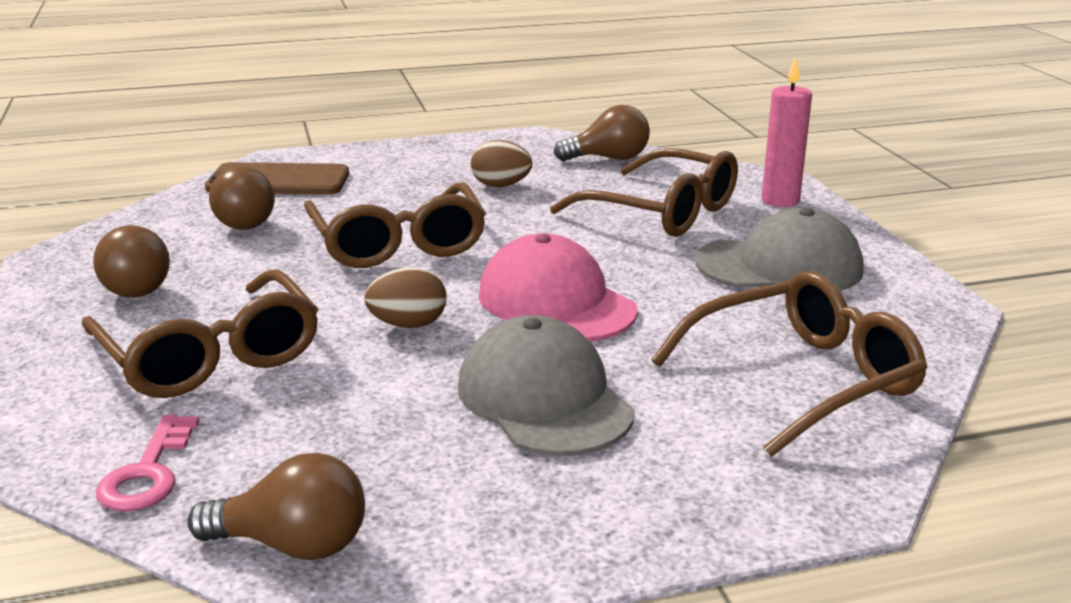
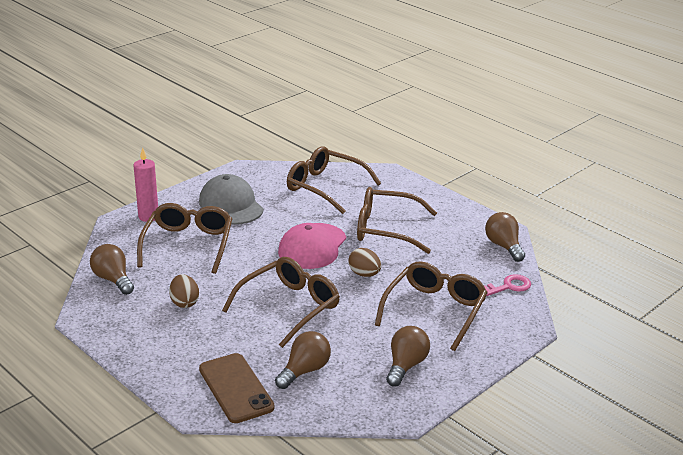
camera: 120 degrees left, 5 degrees up
(544, 399) = (386, 229): grey cap -> brown glasses

